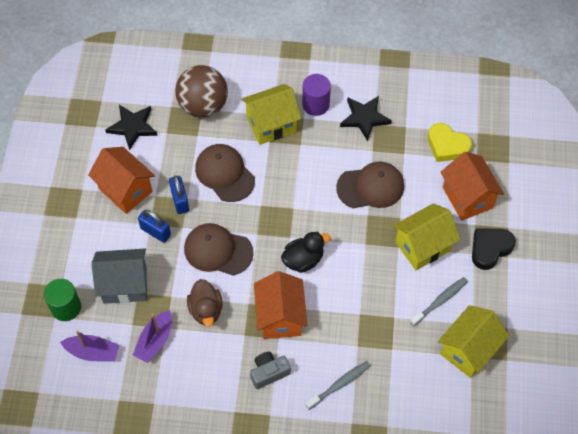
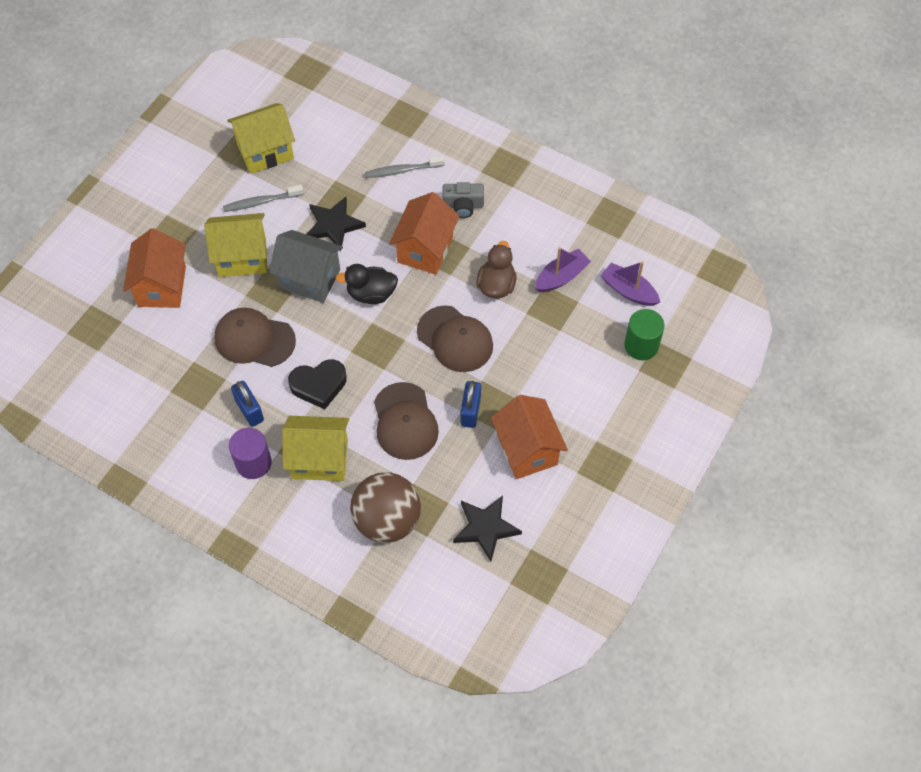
camera: 155 degrees left, 0 degrees up
(125, 285) = (570, 343): grey house -> grey house (309, 279)
(155, 232) = (513, 387): blue padlock -> blue padlock (249, 410)
(364, 118) = (208, 421): black star -> black star (334, 225)
(447, 146) = (141, 350): yellow heart -> none
(490, 249) = (178, 228): black heart -> black heart (319, 385)

